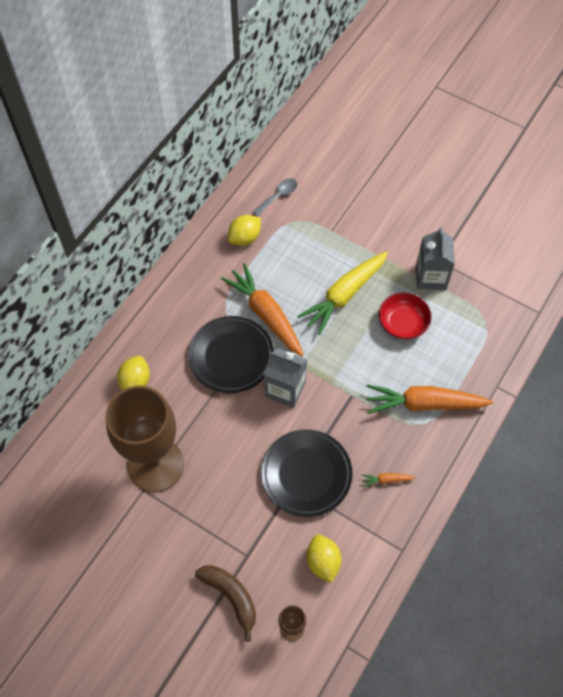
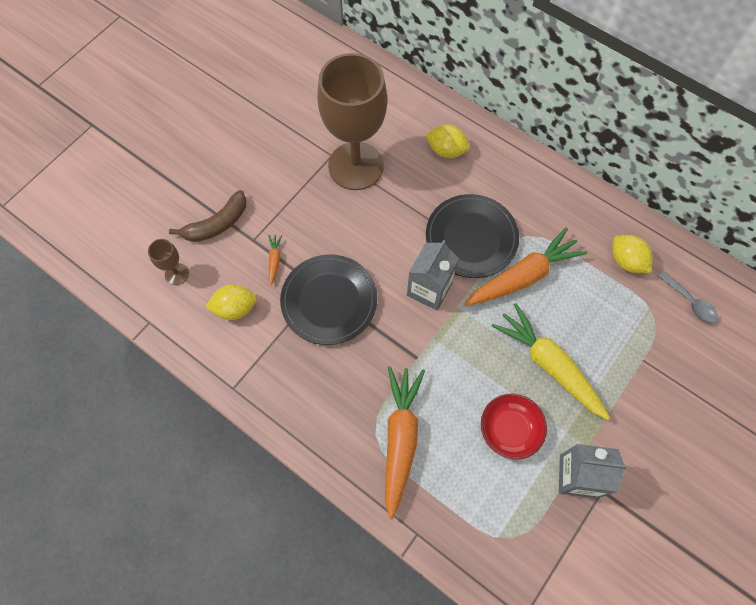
camera: 95 degrees right, 5 degrees up
(386, 480) = (312, 382): orange carrot -> orange carrot (274, 260)

